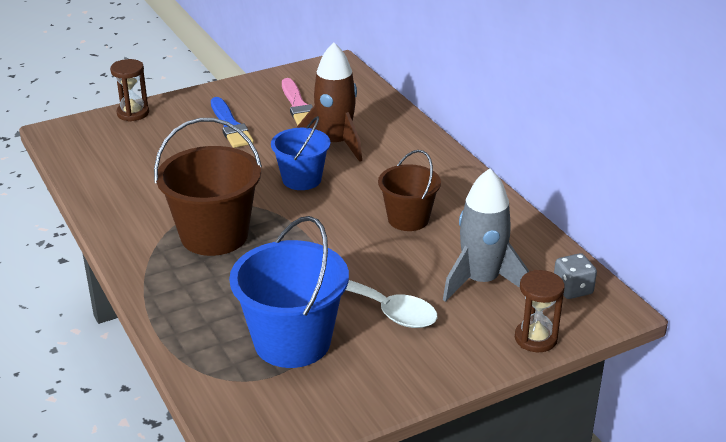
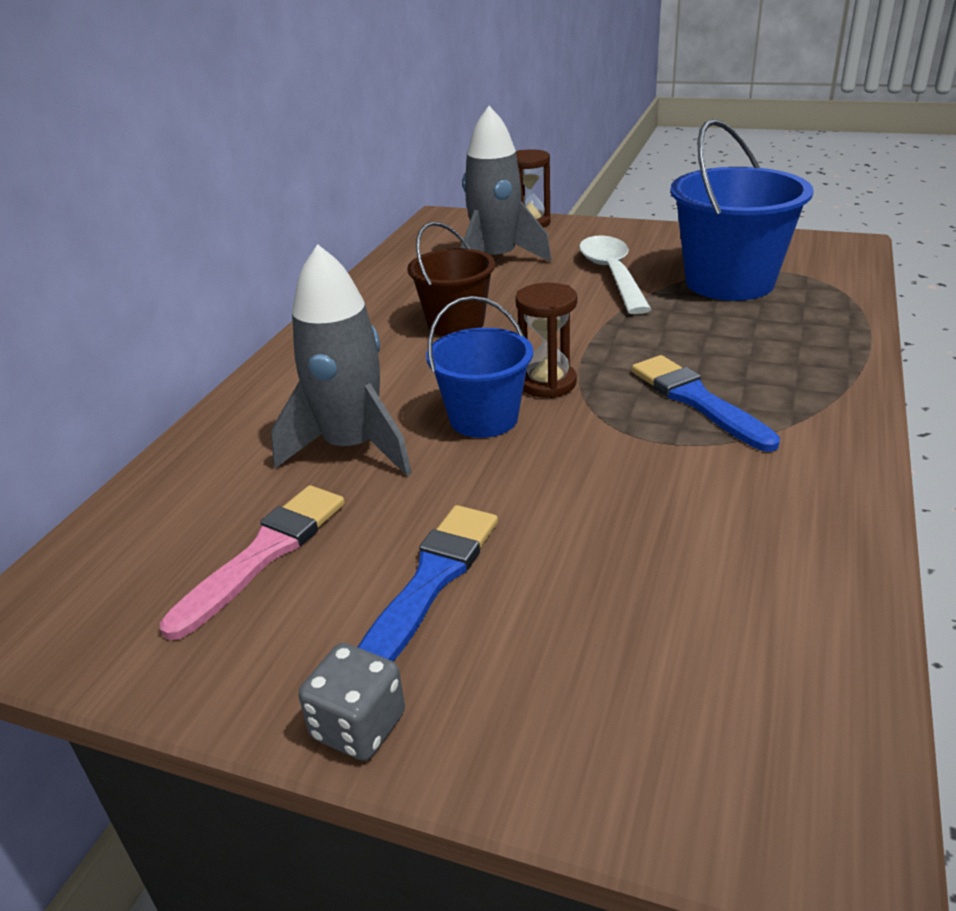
camera: 130 degrees left, 0 degrees up
(133, 113) = (572, 771): brown hourglass -> brown hourglass (547, 383)
(214, 235) = (697, 400): brown bucket -> blue brush
(335, 144) = (352, 447): brown rocket -> grey rocket
(572, 289) = (443, 234): grey dice -> grey dice (358, 726)

